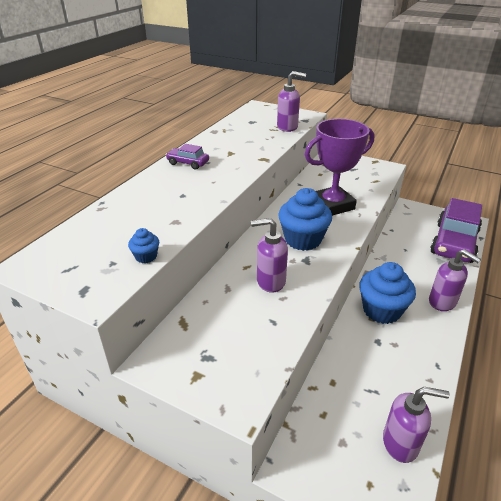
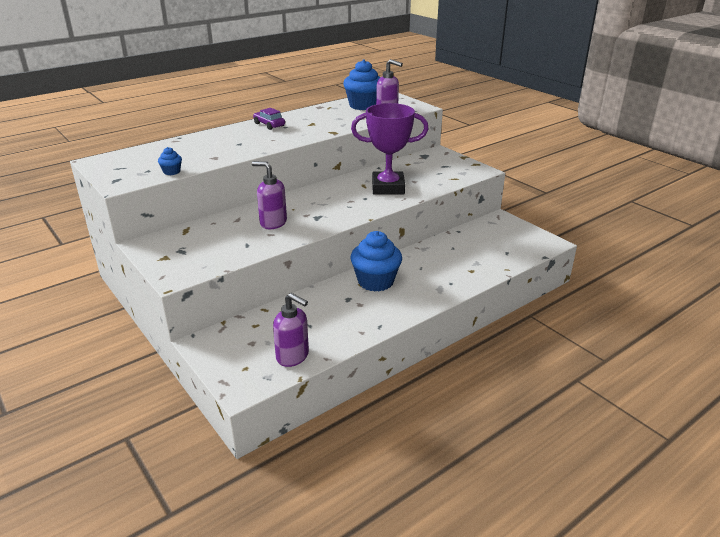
camera: 25 degrees right, 5 degrees down
(303, 240) = (331, 204): blue cupcake -> blue cupcake (363, 105)
(442, 302) = (438, 290): purple soap dispenser -> none
(454, 242) = (509, 254): purple car -> none

